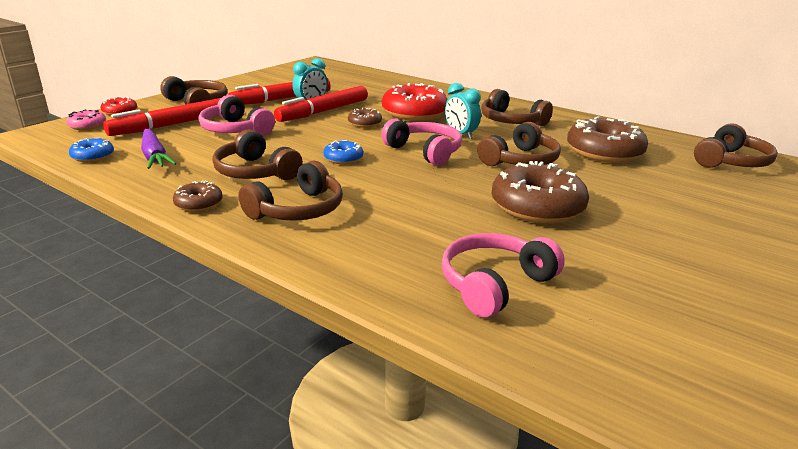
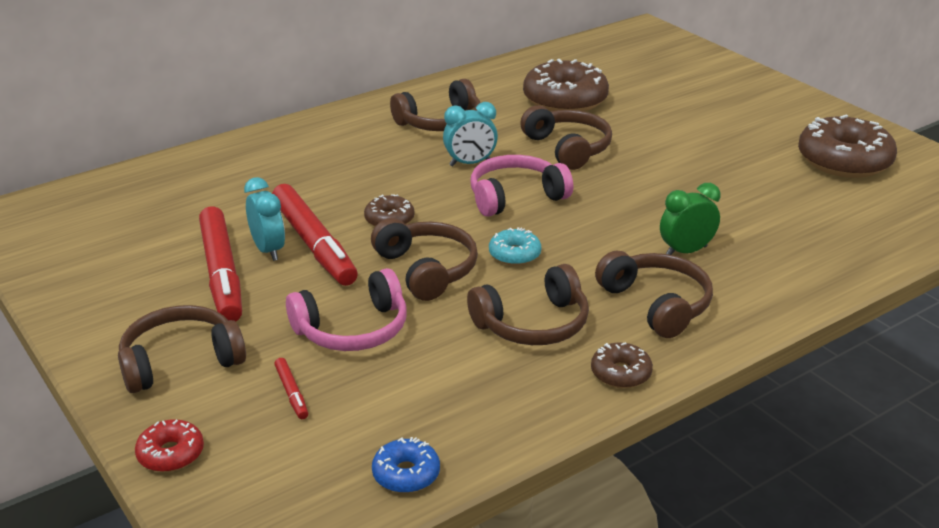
camera: 70 degrees left, 5 degrees up
(87, 126) = (234, 491): pink donut -> none
(154, 156) = (435, 410): purple carrot -> none
(171, 125) = (291, 393): red marker -> red marker, size x0.42
(343, 159) = (514, 254): blue donut -> turquoise donut
(388, 216) = (686, 251): none -> green clock
(414, 113) = (369, 177): red donut -> none
(495, 284) = (826, 225): pink headphones -> none
(537, 207) = (687, 170): brown donut -> brown donut (844, 161)
(730, 161) = (613, 52): brown headphones -> brown headphones (426, 270)

